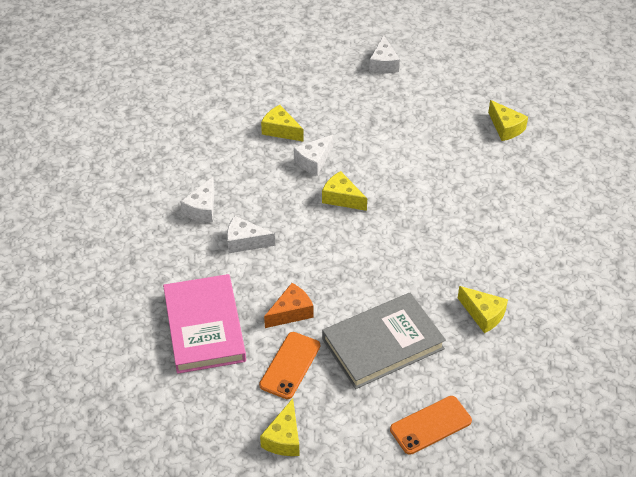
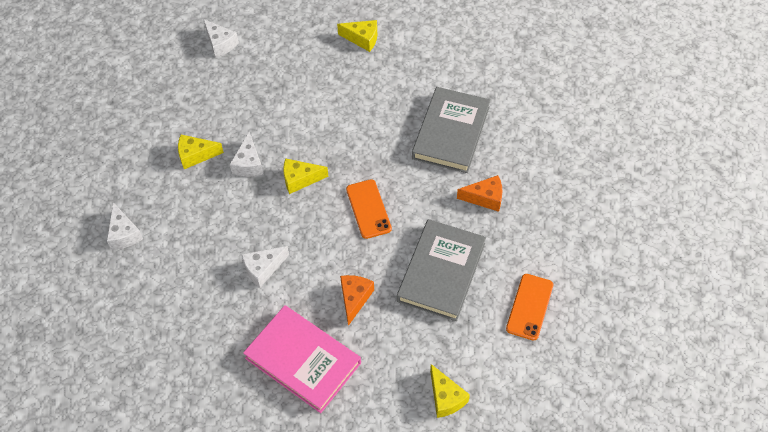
camera: 40 degrees left, 10 degrees up
(202, 209) = (201, 266): white cheese -> white cheese (124, 234)
(290, 365) = (395, 340): orange phone -> orange phone (368, 209)
(483, 314) = (485, 198): yellow cheese -> orange cheese
(507, 245) = (451, 132): none -> grey book

